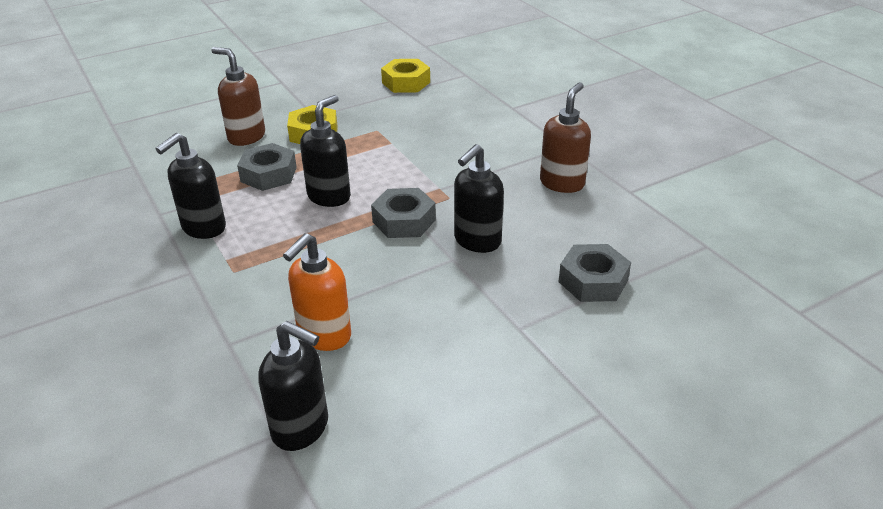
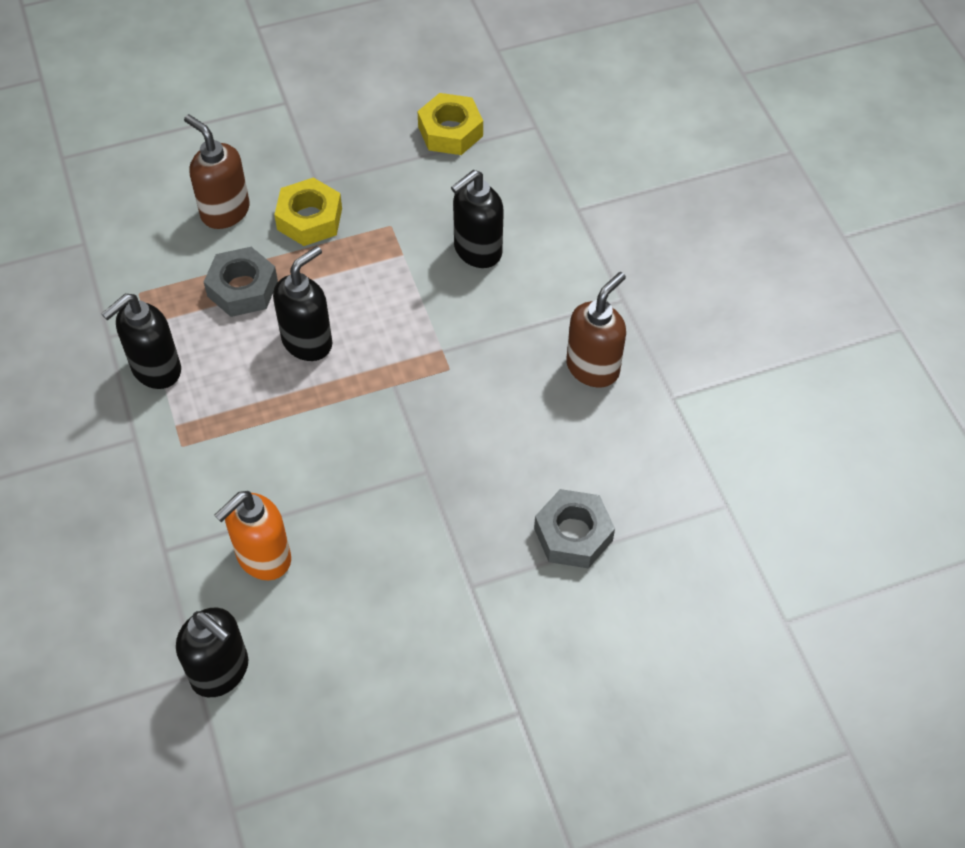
camera: 10 degrees right, 20 degrees up
(404, 221) = (386, 399): grey nut -> none
(477, 241) = (461, 448): black soap dispenser -> black soap dispenser (477, 251)

